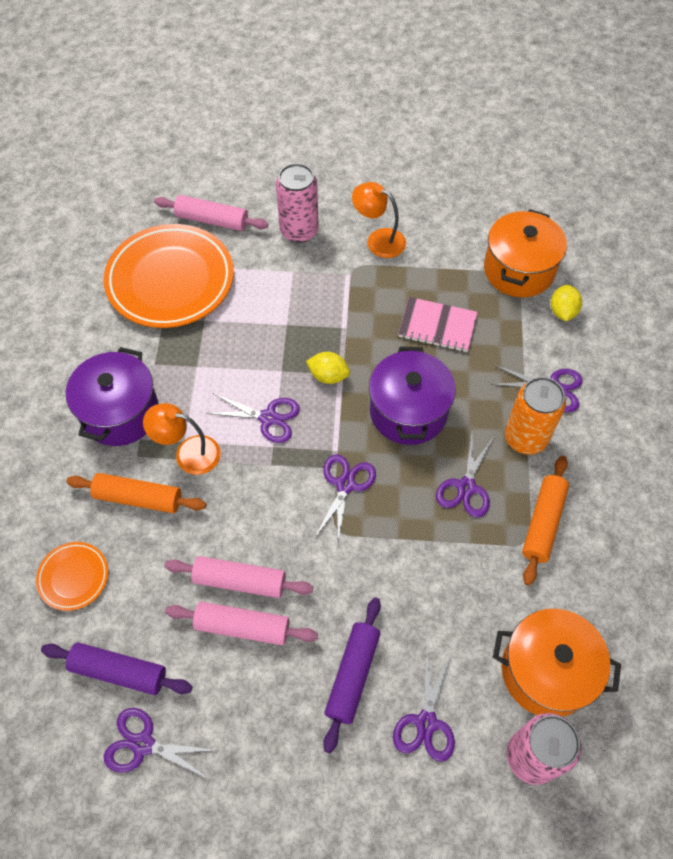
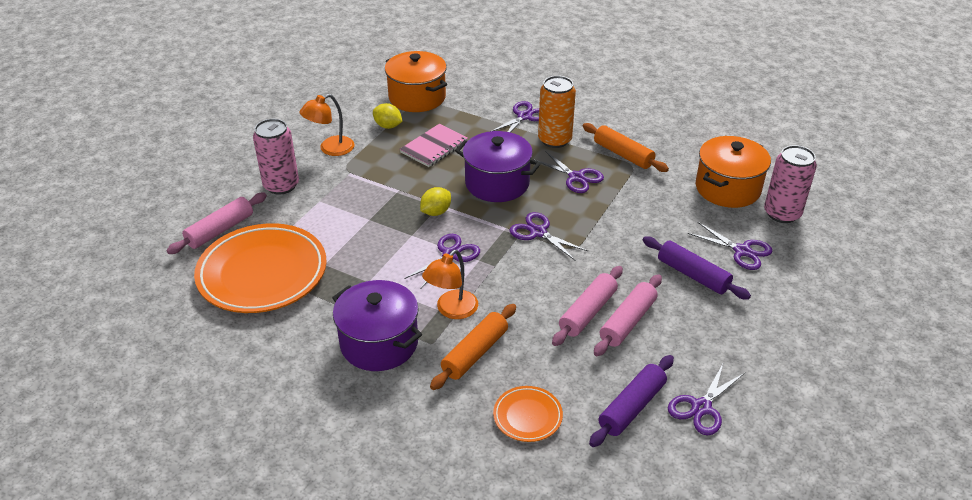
camera: 65 degrees left, 20 degrees down
(562, 311) = (467, 92): yellow lemon -> yellow lemon (388, 126)

